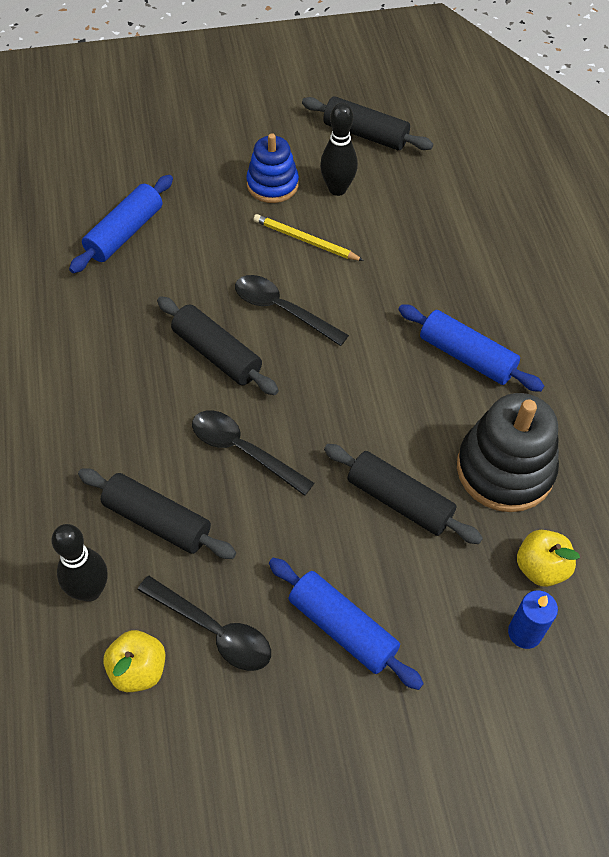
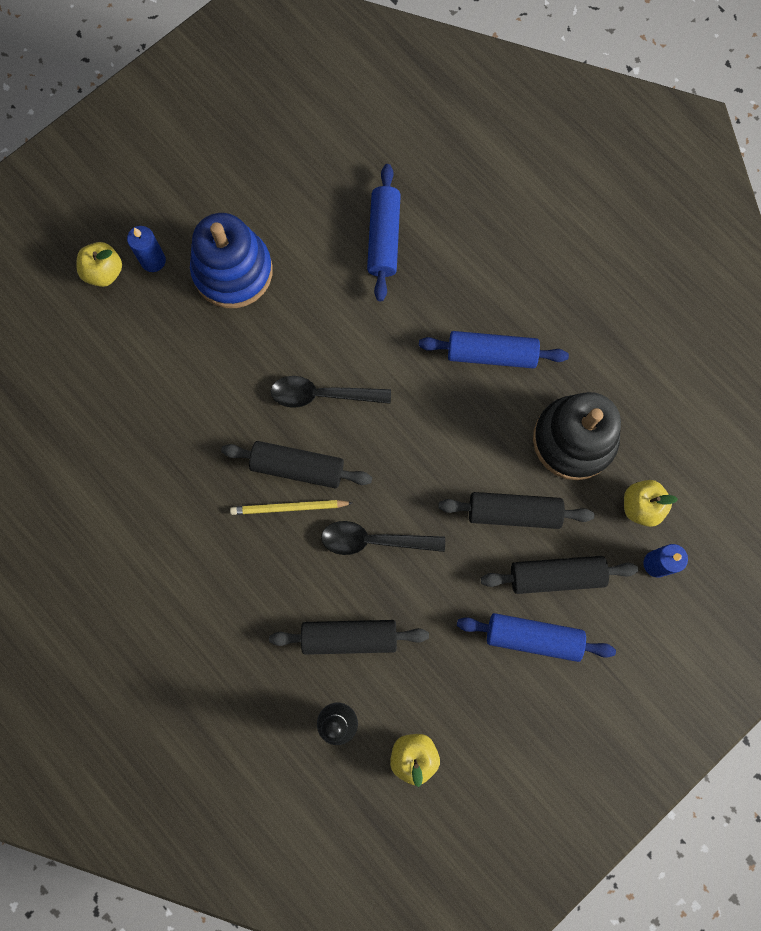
camera: 30 degrees left, 20 degrees up
(124, 233) = (141, 395): blue rolling pin -> blue rolling pin (383, 238)
(165, 137) = (104, 272): none -> yellow apple
(211, 147) = (153, 260): none -> blue candle
(214, 631) = (447, 695): black spoon -> none
(272, 184) = (233, 271): blue stacking toy -> blue stacking toy, size x1.56
(305, 240) = (297, 314): yellow pencil -> yellow pencil (289, 508)
(337, 189) = (291, 244): black bowling pin -> none
(365, 134) = (278, 169): black rolling pin -> black rolling pin (556, 576)

